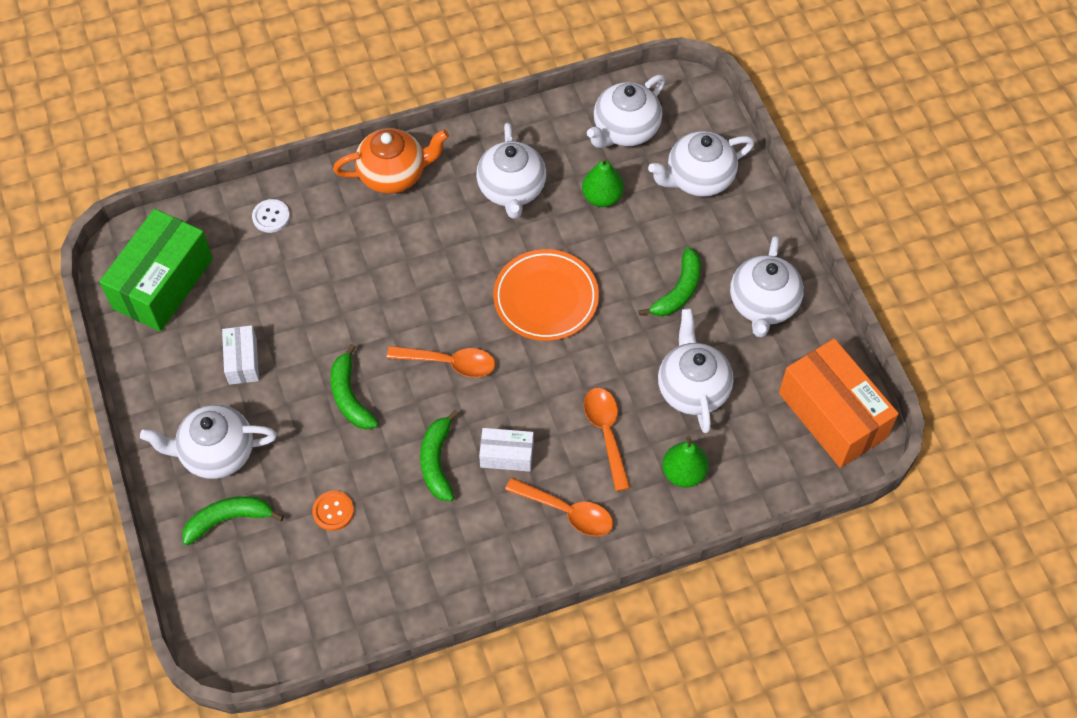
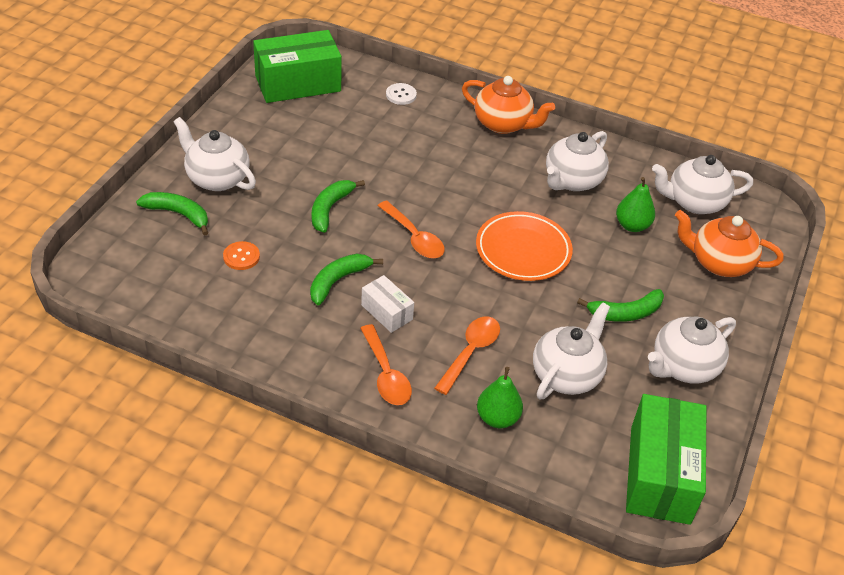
camera: 40 degrees right, 15 degrees down
(243, 361) = (292, 148): white box -> none
(698, 178) = (719, 263): white teapot -> orange teapot
(832, 415) = (659, 474): orange box -> green box

